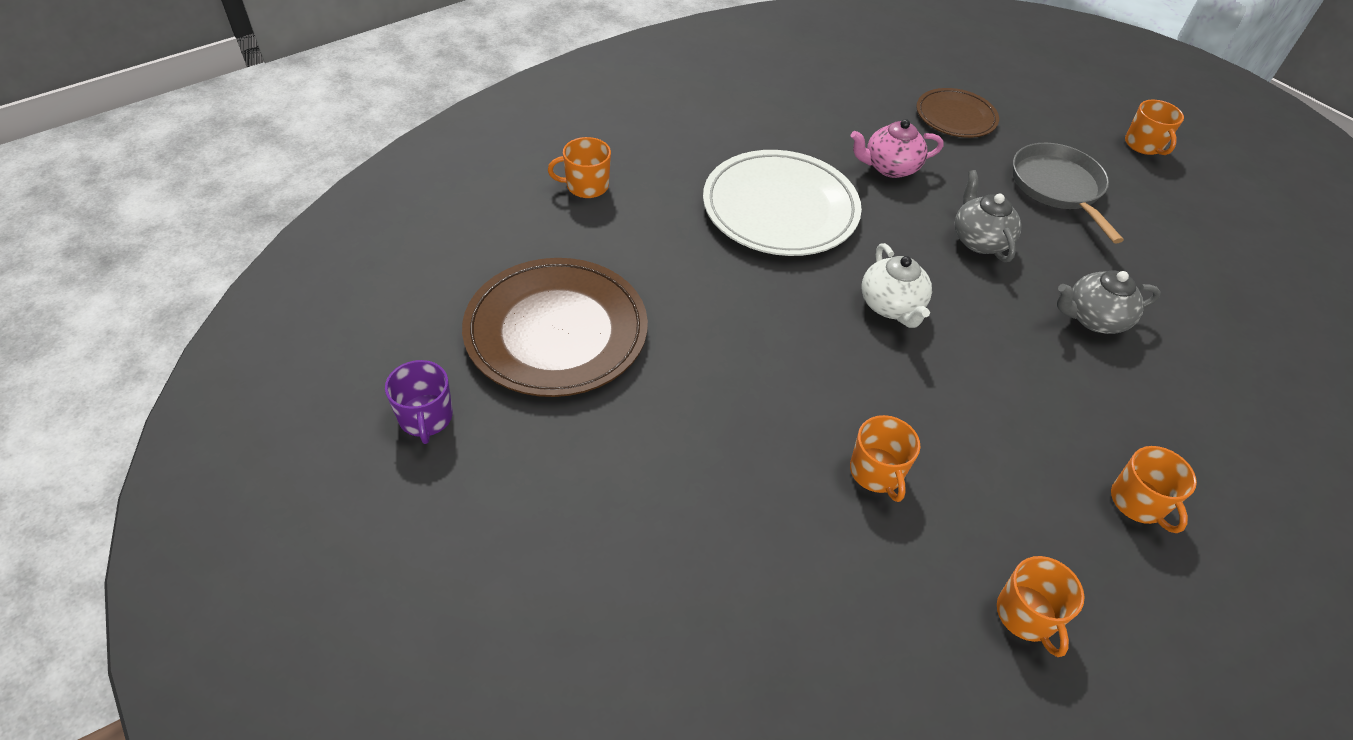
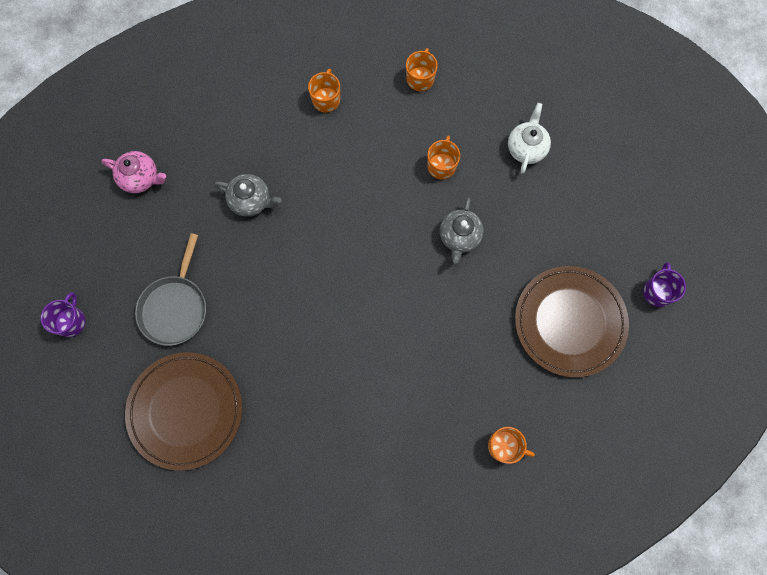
camera: 150 degrees left, 25 degrees up
(780, 208) = (381, 367): white plate -> none
(889, 167) = (278, 376): pink teapot -> pink teapot (141, 178)
(891, 306) = (363, 258): white teapot -> white teapot (526, 148)
(955, 117) = (185, 411): brown plate -> brown plate, size x1.70
(979, 240) = (269, 285): grey teapot -> grey teapot (459, 237)
(1144, 145) = (71, 321): orange mug -> purple mug

